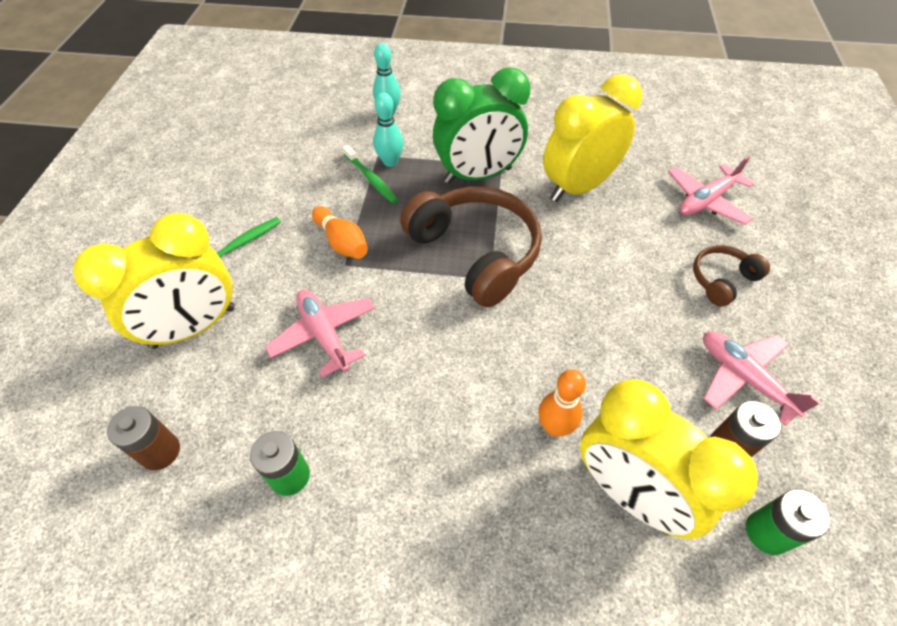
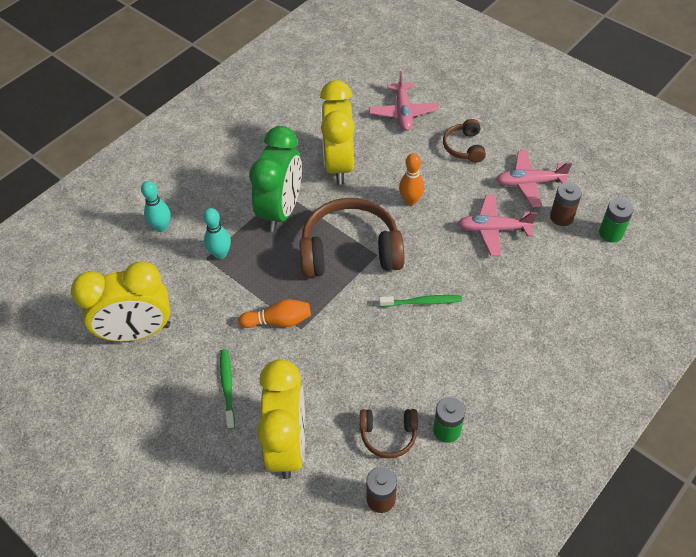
camera: 55 degrees left, 0 degrees up
(251, 415) = (388, 435): none -> brown headphones
(324, 335) = (354, 367): pink plane -> pink plane (493, 229)
(371, 179) = (228, 274): green toothbrush -> green toothbrush (422, 302)
(554, 427) = (502, 283): orange bowling pin -> orange bowling pin (410, 200)
(630, 492) = (558, 273): yellow clock -> yellow clock (137, 332)

